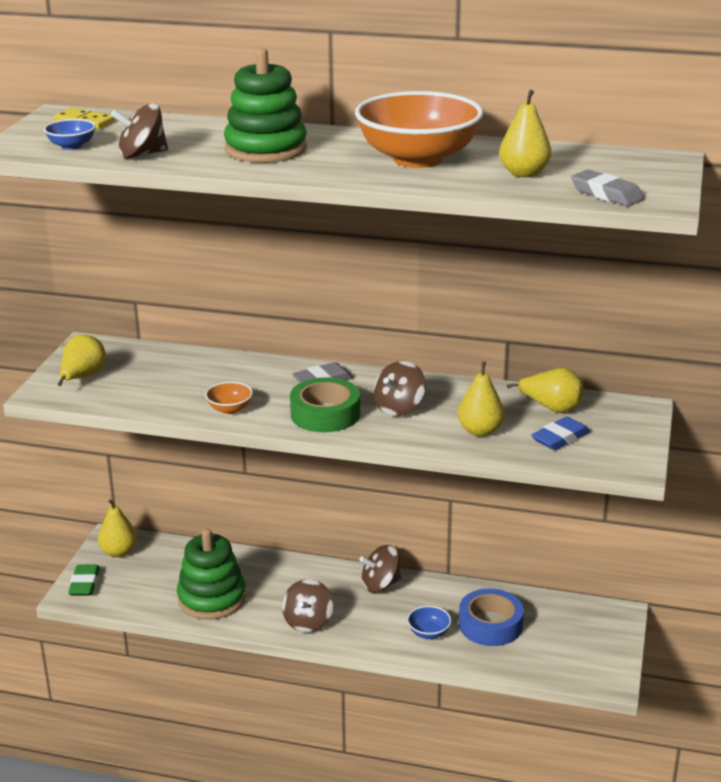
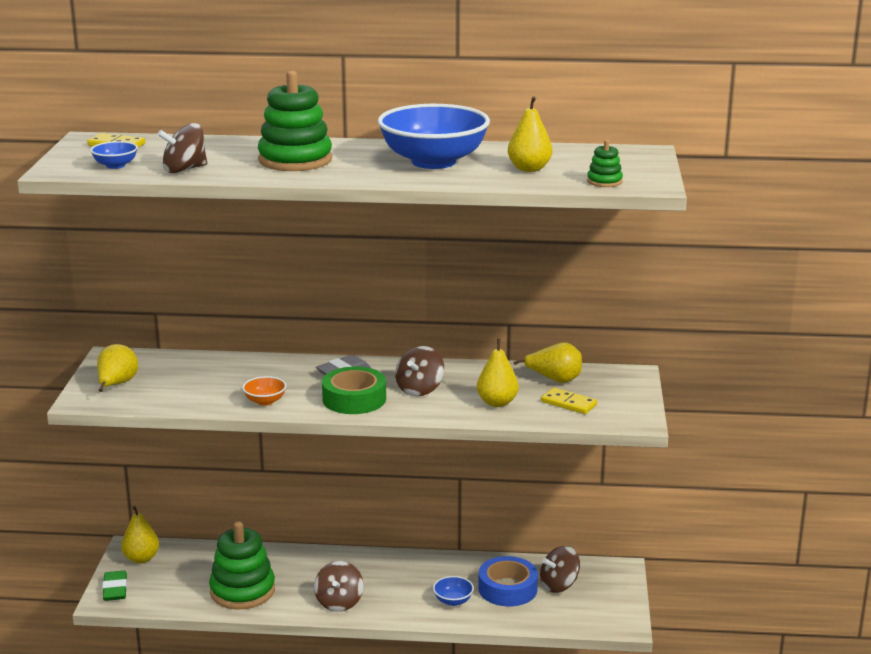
camera: 10 degrees left, 5 degrees down
(380, 585) = (399, 564): brown spinning top -> brown spinning top (559, 585)
(418, 159) = (433, 162): orange bowl -> blue bowl
(560, 438) = (569, 403): blue eraser -> yellow domino
(606, 194) = (604, 181): grey eraser -> green stacking toy

